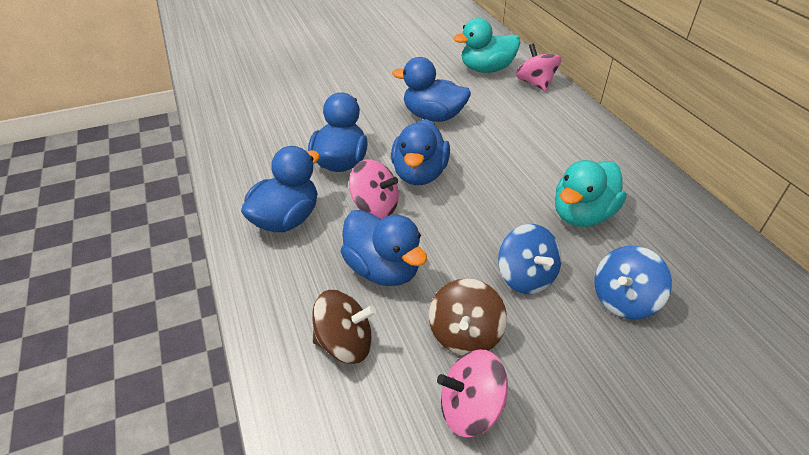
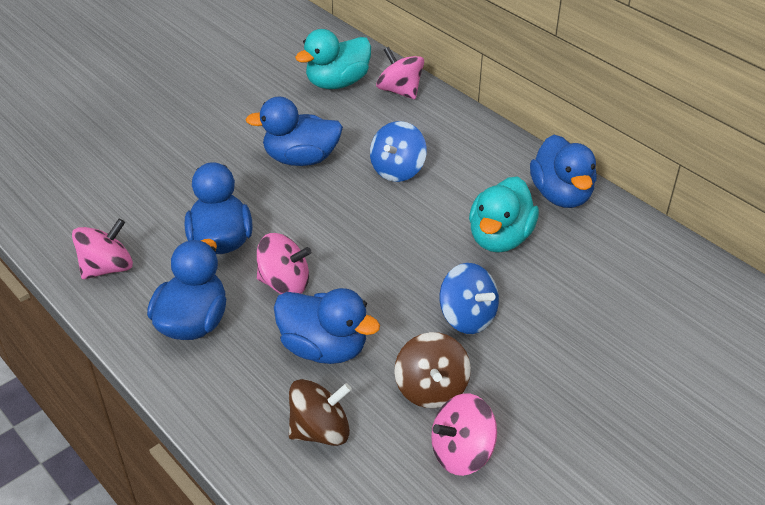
camera: 20 degrees left, 0 degrees up
(245, 162) = (107, 268): none -> pink spinning top
(419, 174) = (316, 234): blue duck -> blue duck (561, 195)
(623, 300) = (564, 315): blue spinning top -> blue spinning top (397, 170)

